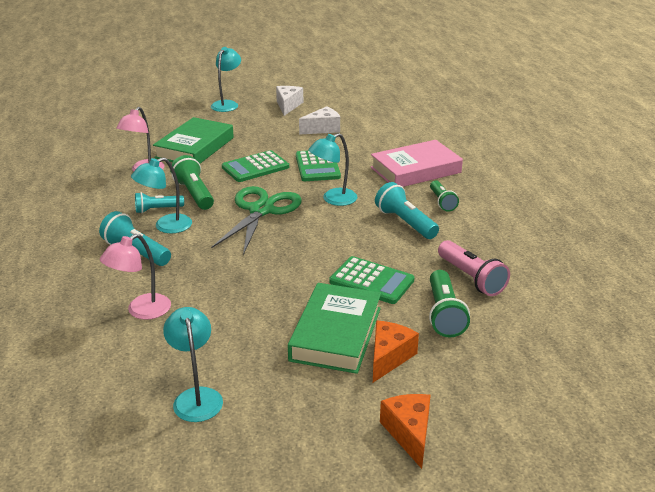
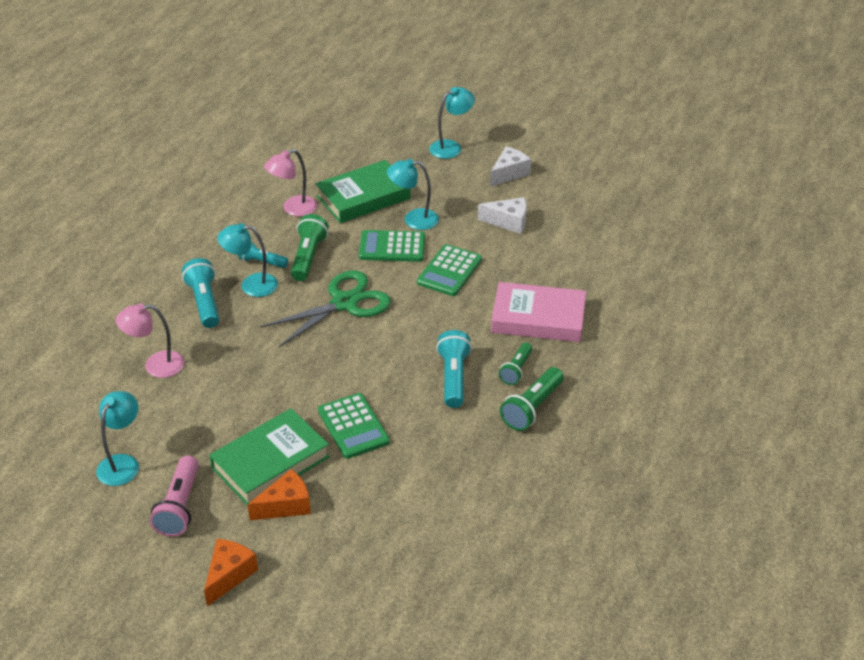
camera: 35 degrees right, 10 degrees up
(333, 199) = (420, 319): turquoise lamp -> turquoise lamp (413, 219)
(444, 314) = (373, 490): green flashlight -> green flashlight (532, 408)
(471, 278) = (439, 467): pink flashlight -> pink flashlight (179, 506)

